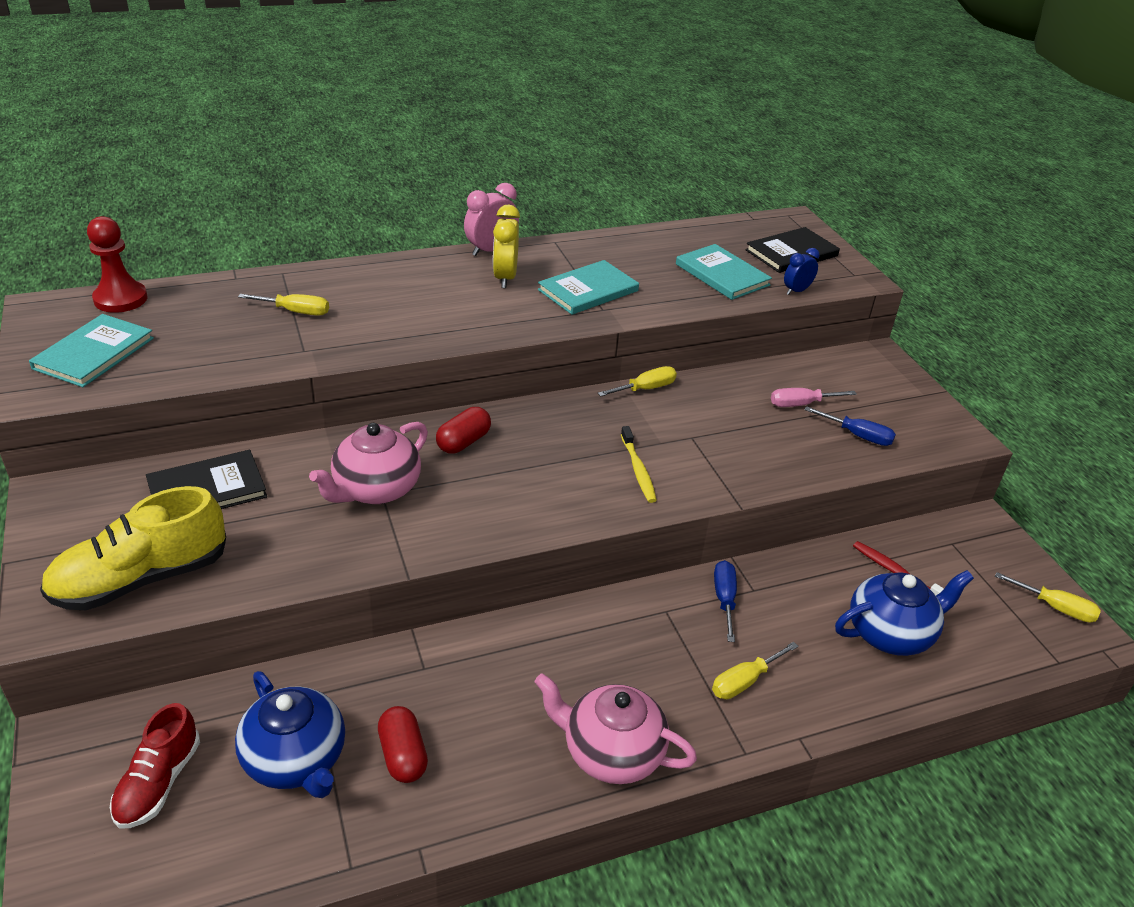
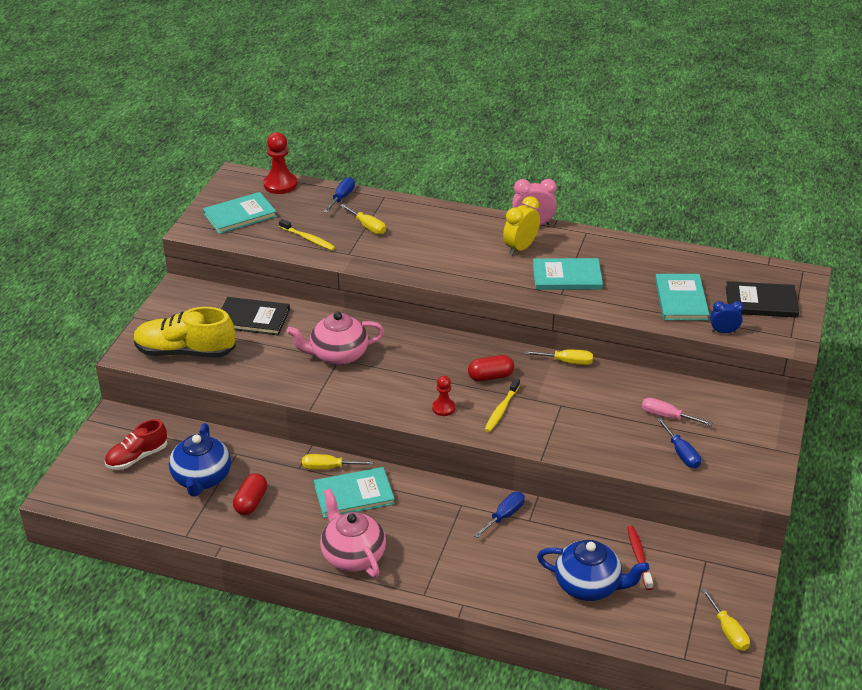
camera: 40 degrees right, 0 degrees up
(226, 289) = (342, 198): none -> blue screwdriver
(228, 351) = (308, 239): none -> yellow toothbrush
(463, 442) = (414, 348): red capsule -> red capsule (490, 376)
(530, 667) = (354, 494): none -> turquoise book
(573, 497) = (443, 408): none -> red pawn
(744, 681) = (464, 562): yellow screwdriver -> yellow screwdriver (328, 468)

